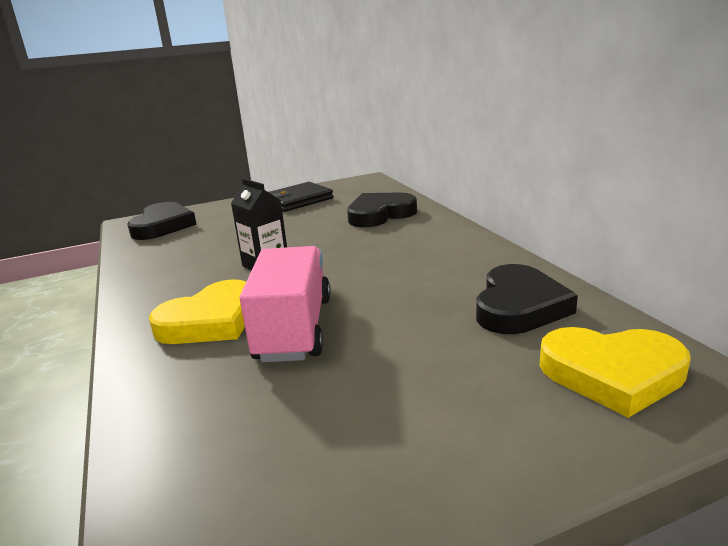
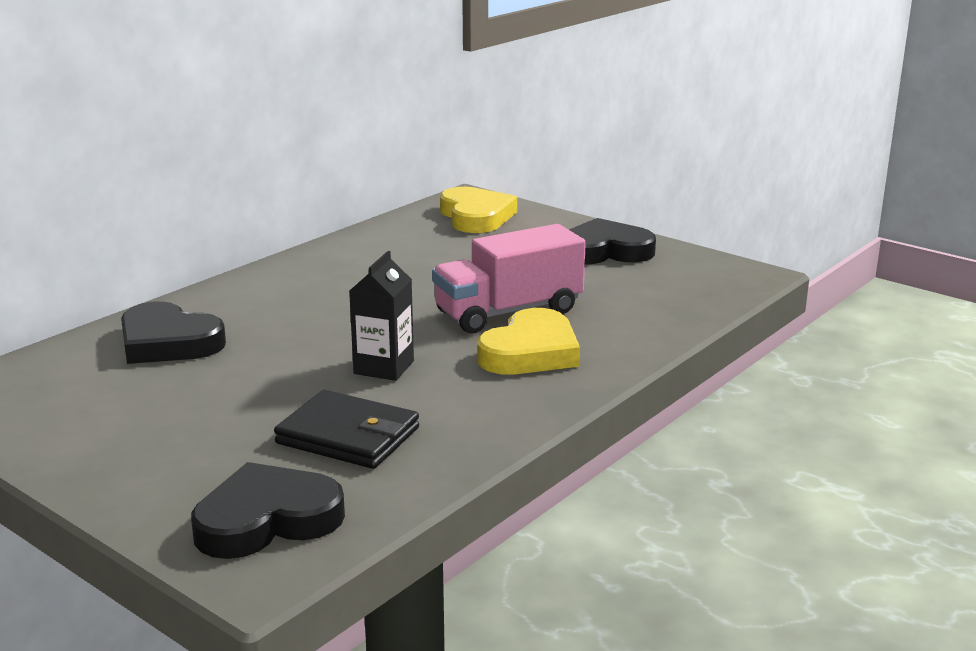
camera: 120 degrees left, 0 degrees up
(210, 321) = (530, 352): yellow heart -> yellow heart turned 105 degrees clockwise
(297, 200) = (93, 428): black wallet -> black wallet (348, 436)
(519, 306) = (402, 245): black heart -> black heart (605, 251)

